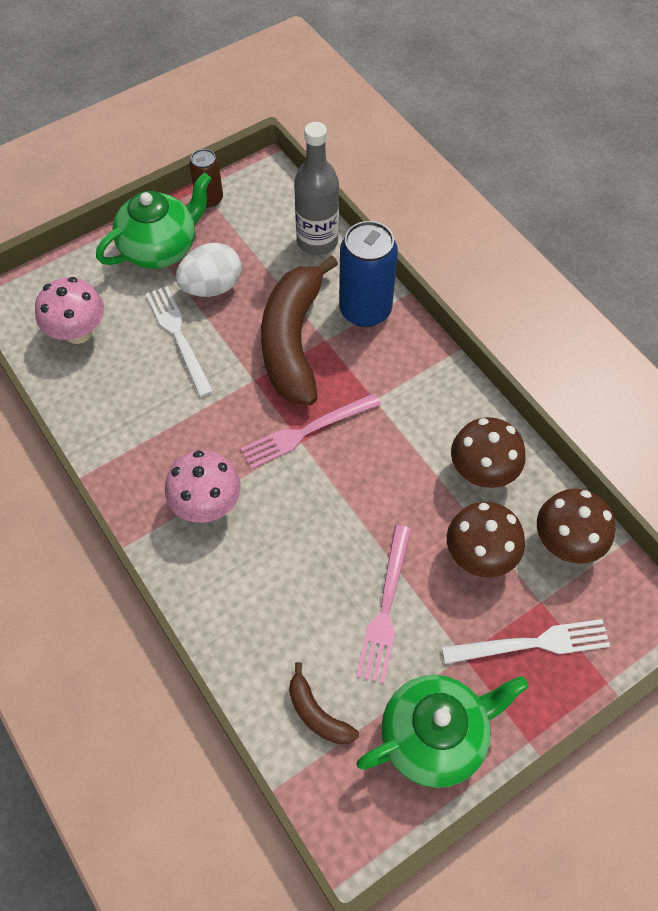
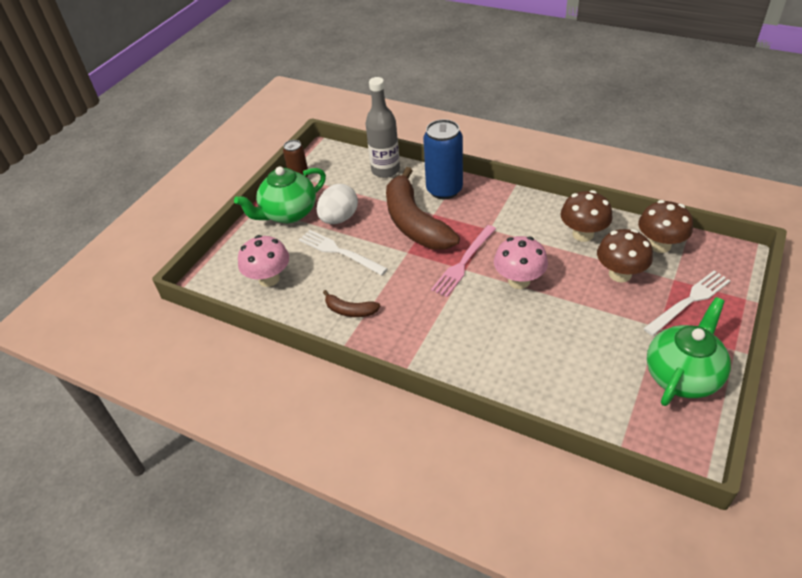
camera: 25 degrees left, 15 degrees down
(160, 248) = (288, 213): green teapot -> green teapot turned 150 degrees counterclockwise
(207, 504) = (435, 328): pink mushroom -> pink mushroom (519, 281)
(317, 713) = (604, 402): brown banana -> brown banana (350, 310)
(385, 607) = (592, 326): pink fork -> none

